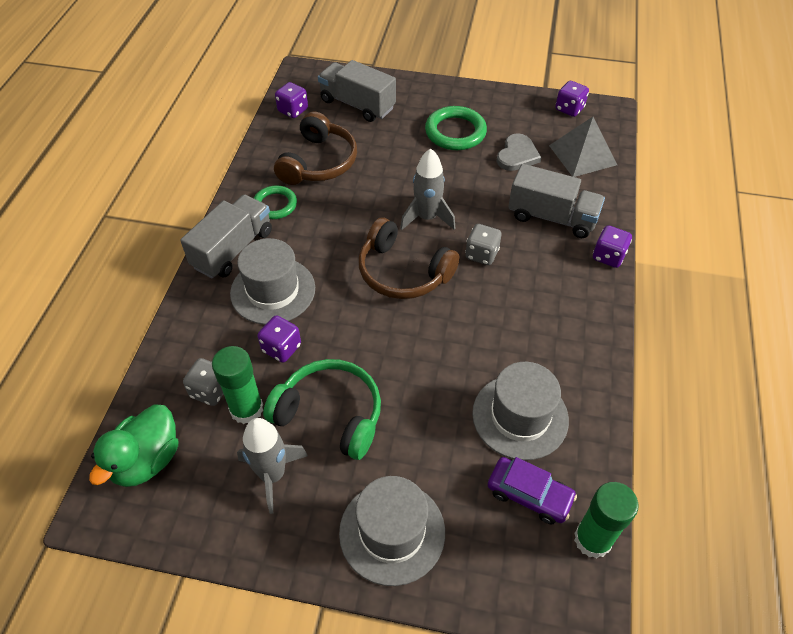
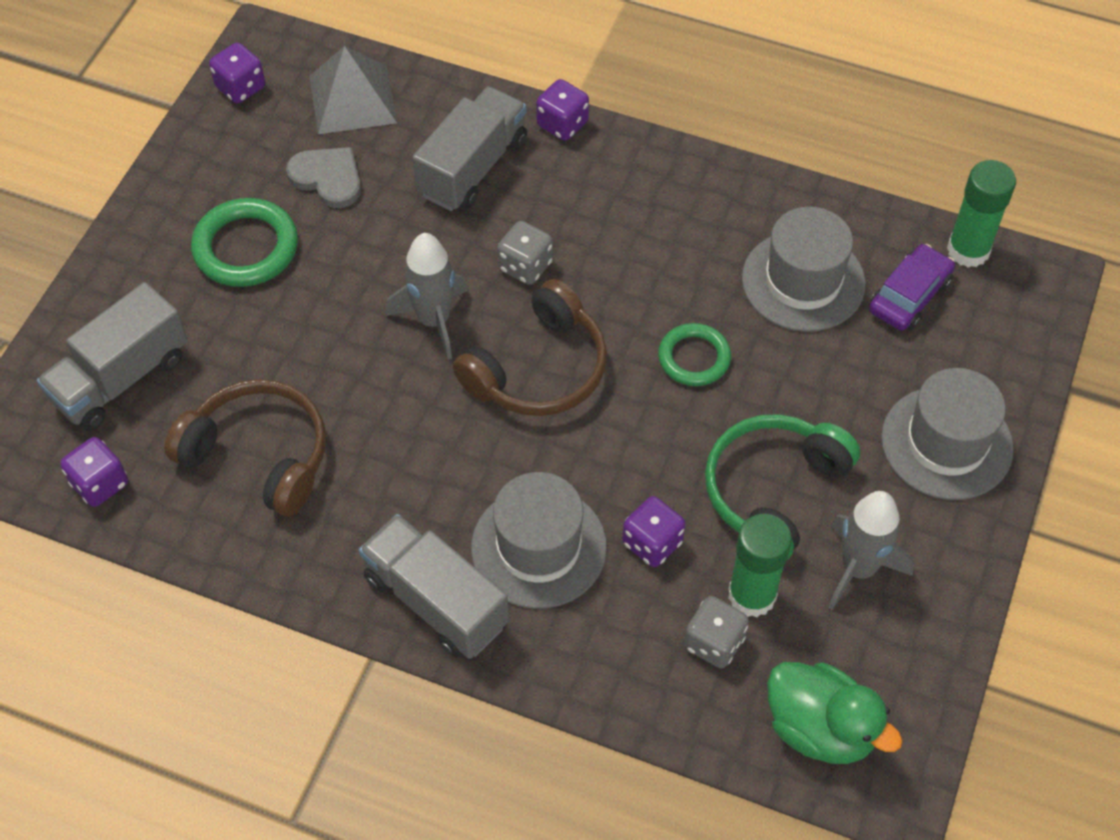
camera: 80 degrees left, 5 degrees up
(275, 205) = (347, 531): green ring -> green ring (694, 358)

